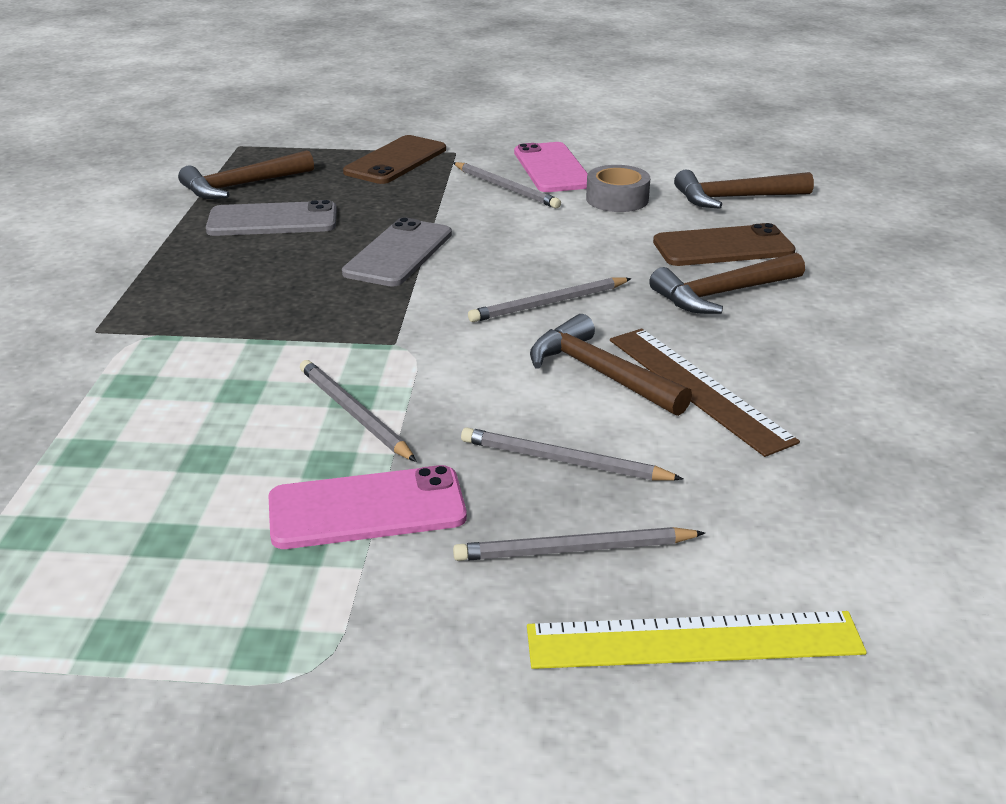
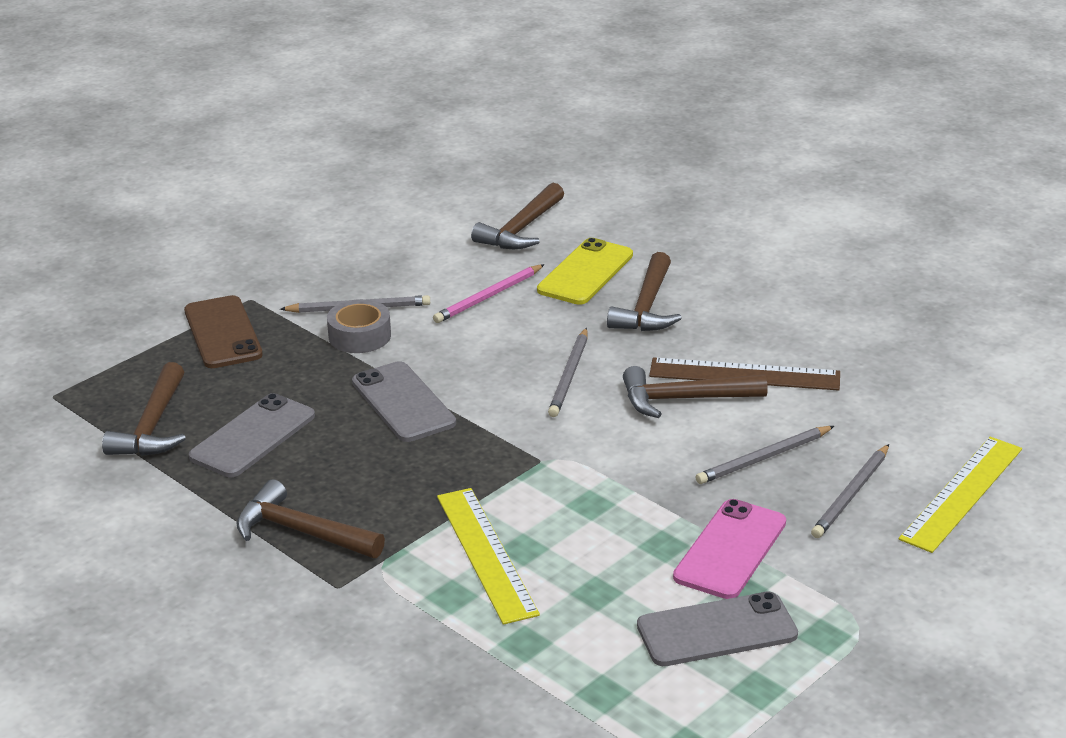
camera: 50 degrees left, 0 degrees up
(161, 286) = (301, 532): none -> brown hammer
(204, 561) = (717, 630): none -> grey phone
(212, 376) = (486, 554): none -> yellow ruler
(354, 413) = (614, 513): grey pencil -> none
(552, 168) = (354, 273): pink phone -> none
(610, 225) = (488, 297): none -> pink pencil
(617, 199) = (451, 273): grey tape -> grey tape (359, 336)
(723, 247) = (585, 273): brown phone -> yellow phone

